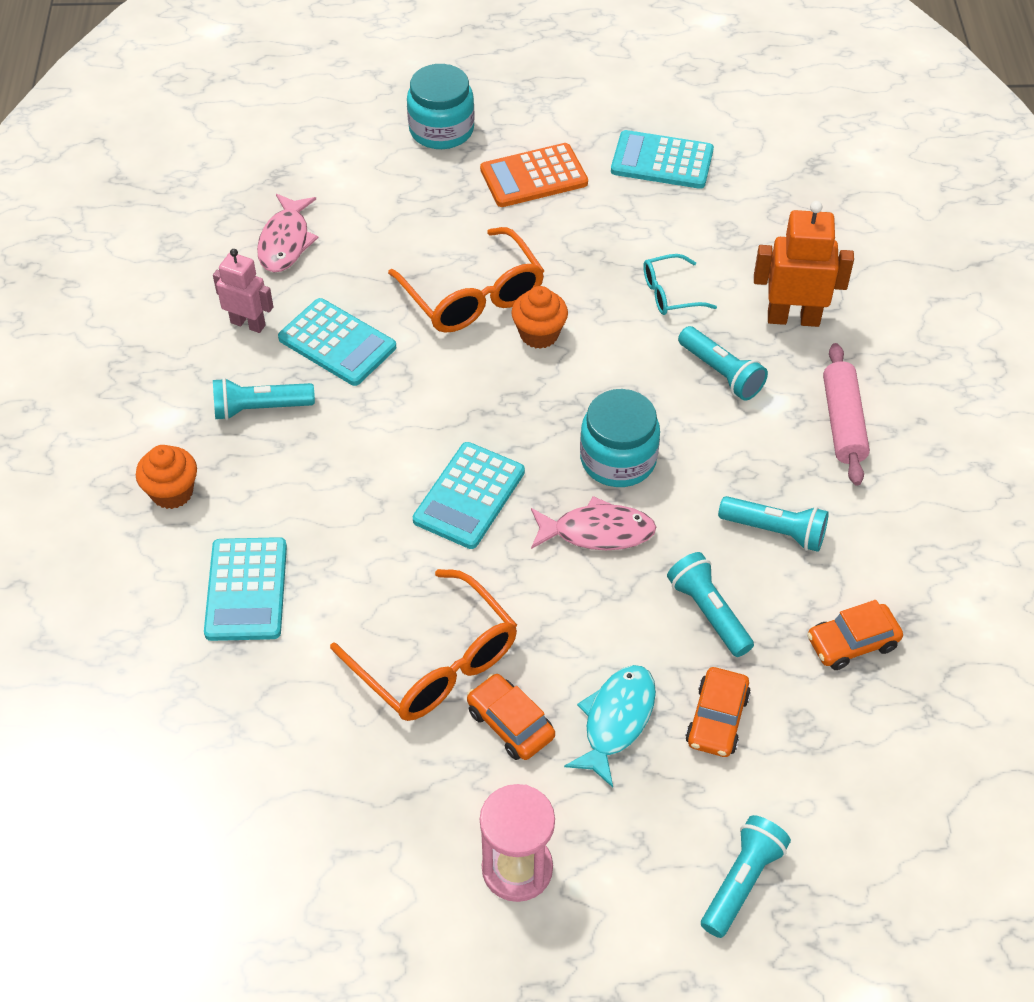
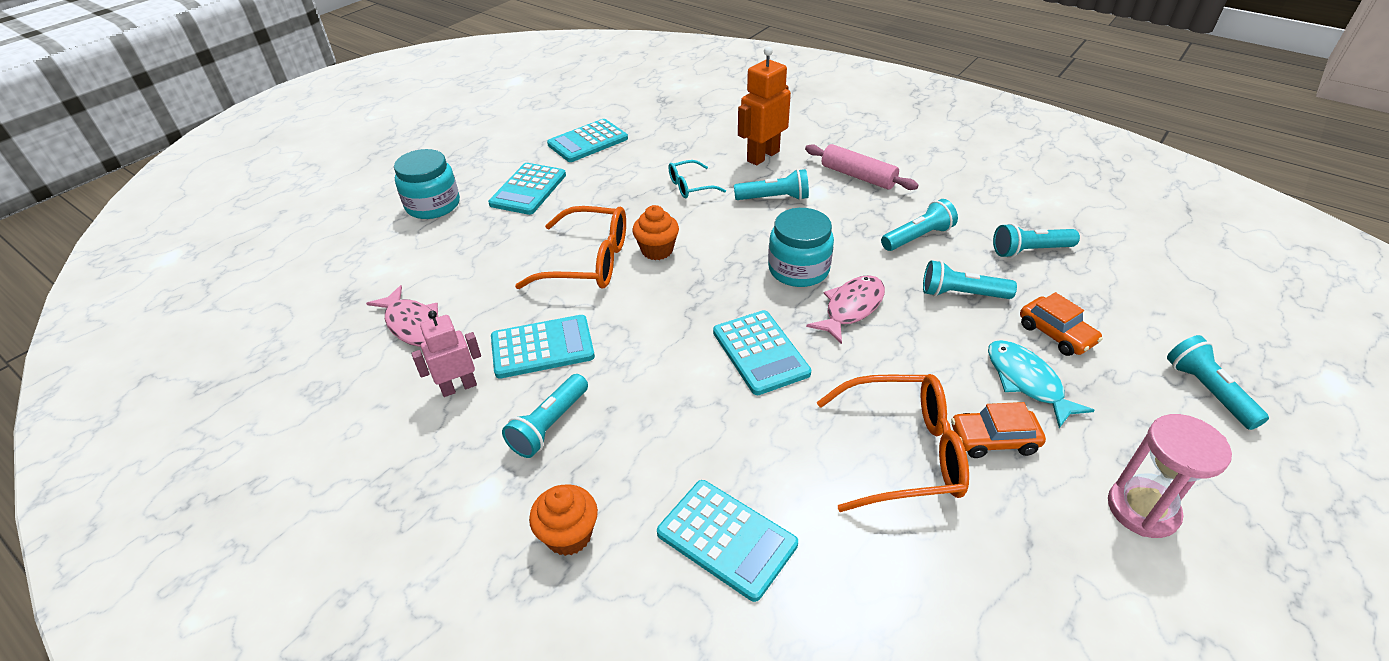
camera: 50 degrees left, 10 degrees down
(533, 176) = (528, 189): orange calculator -> turquoise calculator
(670, 293) = (690, 186): turquoise glasses -> turquoise glasses turned 45 degrees clockwise
(852, 642) = (1029, 250): orange car -> turquoise flashlight

